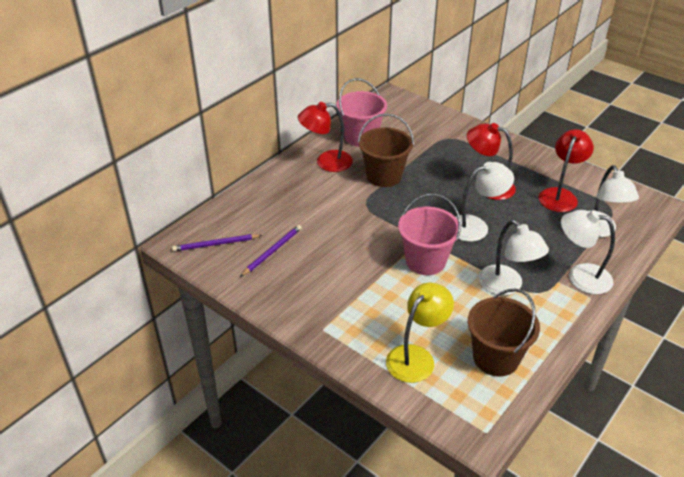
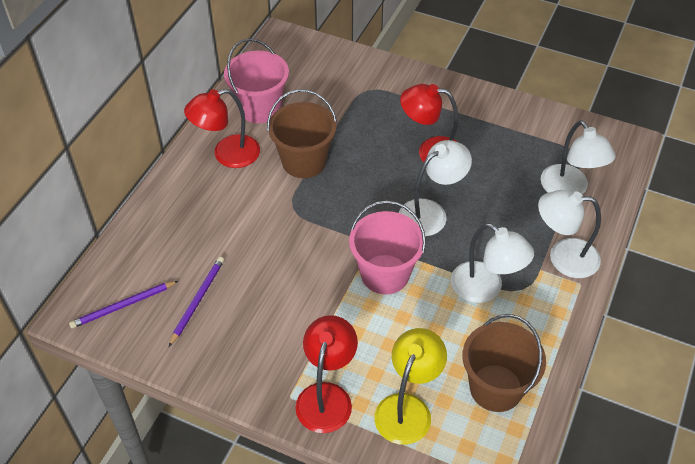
camera: 15 degrees left, 10 degrees up
(560, 195) = (516, 148): red lamp -> red lamp (327, 396)

